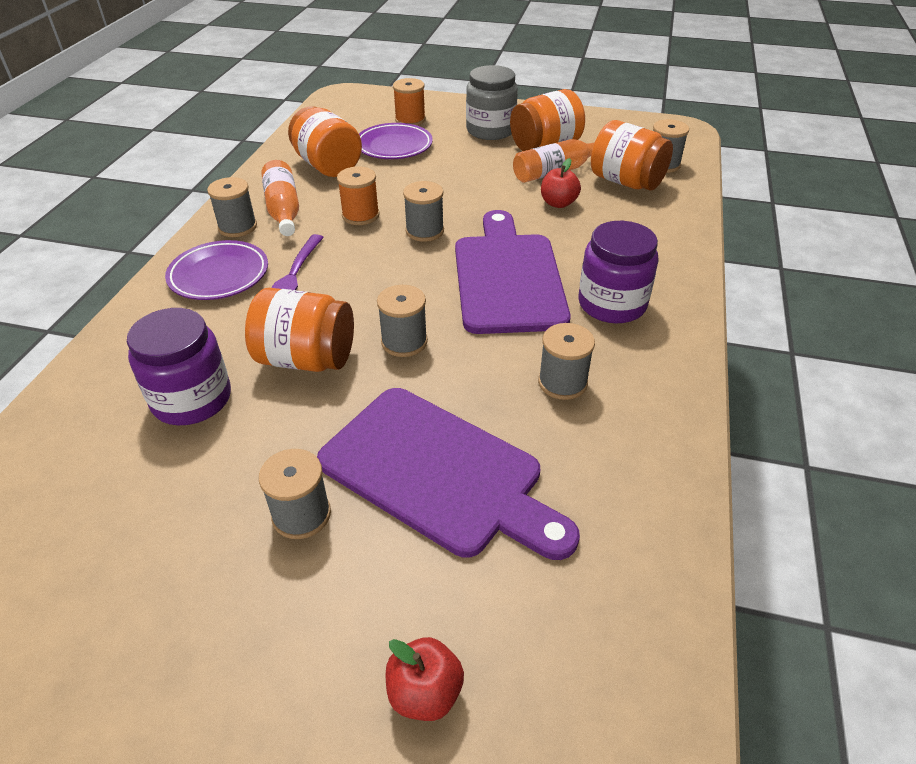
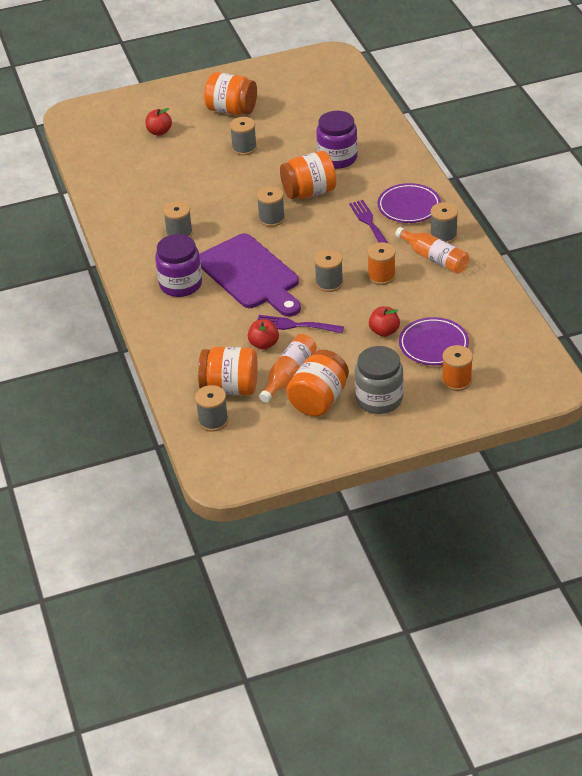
camera: 150 degrees right, 0 degrees up
(327, 166) = (455, 304): orange jar -> orange jar (232, 110)
(424, 170) = (384, 331): none -> red apple
(438, 473) = (205, 180): purple cutting board -> none
(507, 207) = (295, 325): none -> purple fork

